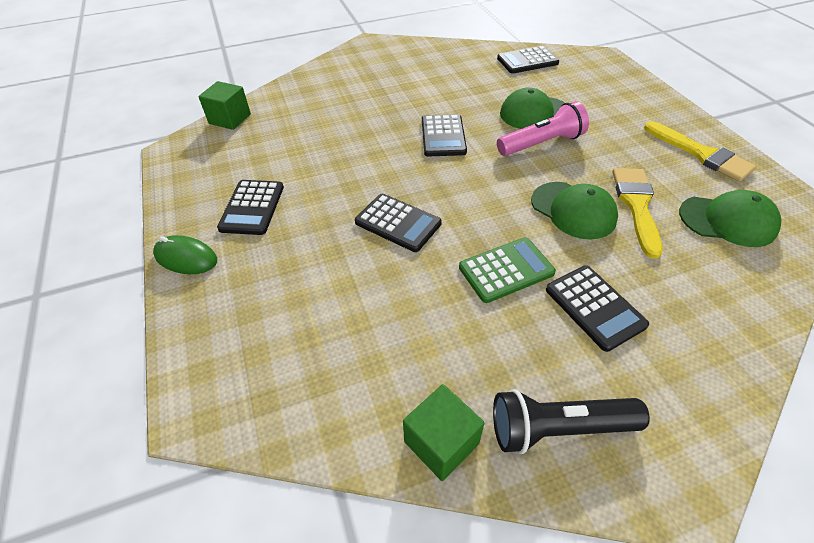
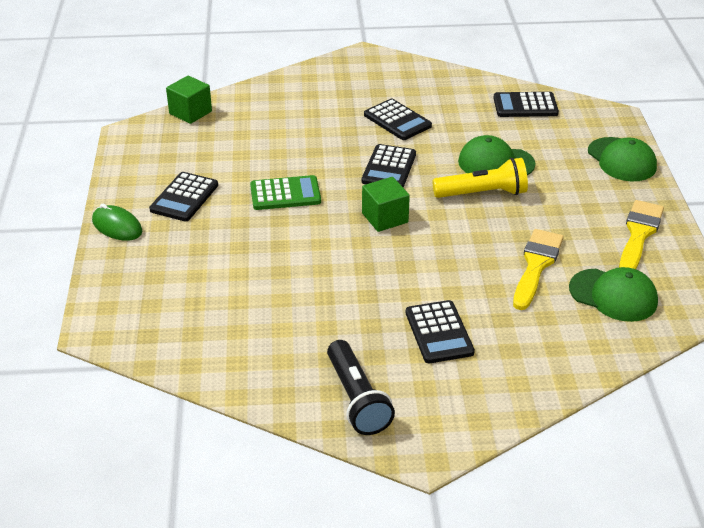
camera: 15 degrees right, 10 degrees down
(398, 223) = (306, 235): black calculator -> black calculator (397, 120)
(441, 442) = (265, 387): green cube -> green cube (385, 218)
(506, 270) = (380, 291): green calculator -> green calculator (285, 194)
(541, 144) = (482, 193): pink flashlight -> yellow flashlight
(558, 428) = (357, 399): black flashlight -> black flashlight turned 120 degrees counterclockwise
(573, 210) = (473, 257): green cap -> green cap (621, 160)
(701, 154) = (639, 234): yellow brush -> yellow brush turned 135 degrees counterclockwise

